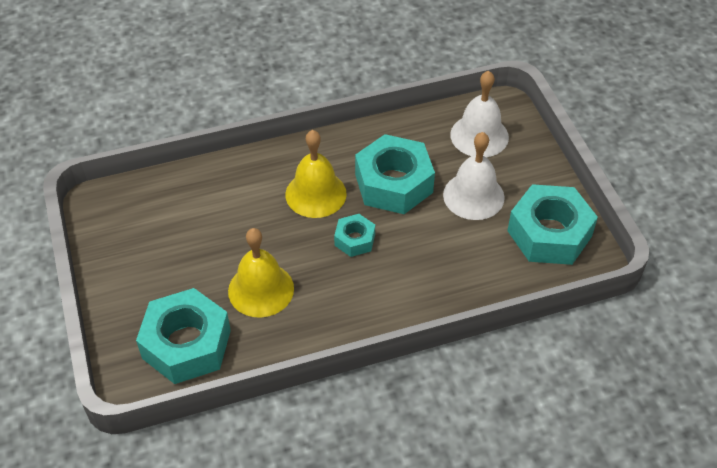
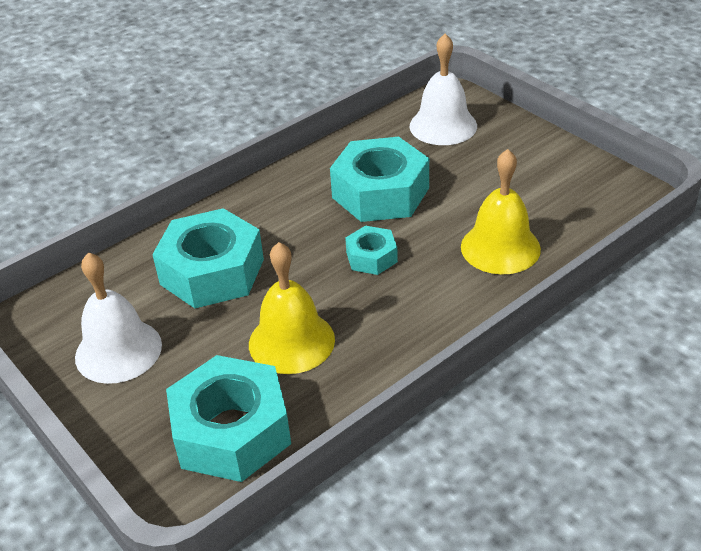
camera: 20 degrees left, 10 degrees down
(316, 194) = (298, 228): yellow bell -> yellow bell (500, 247)
(473, 196) = (474, 178): white bell -> white bell (118, 350)
(549, 233) = (577, 186): turquoise nut -> turquoise nut (212, 272)

